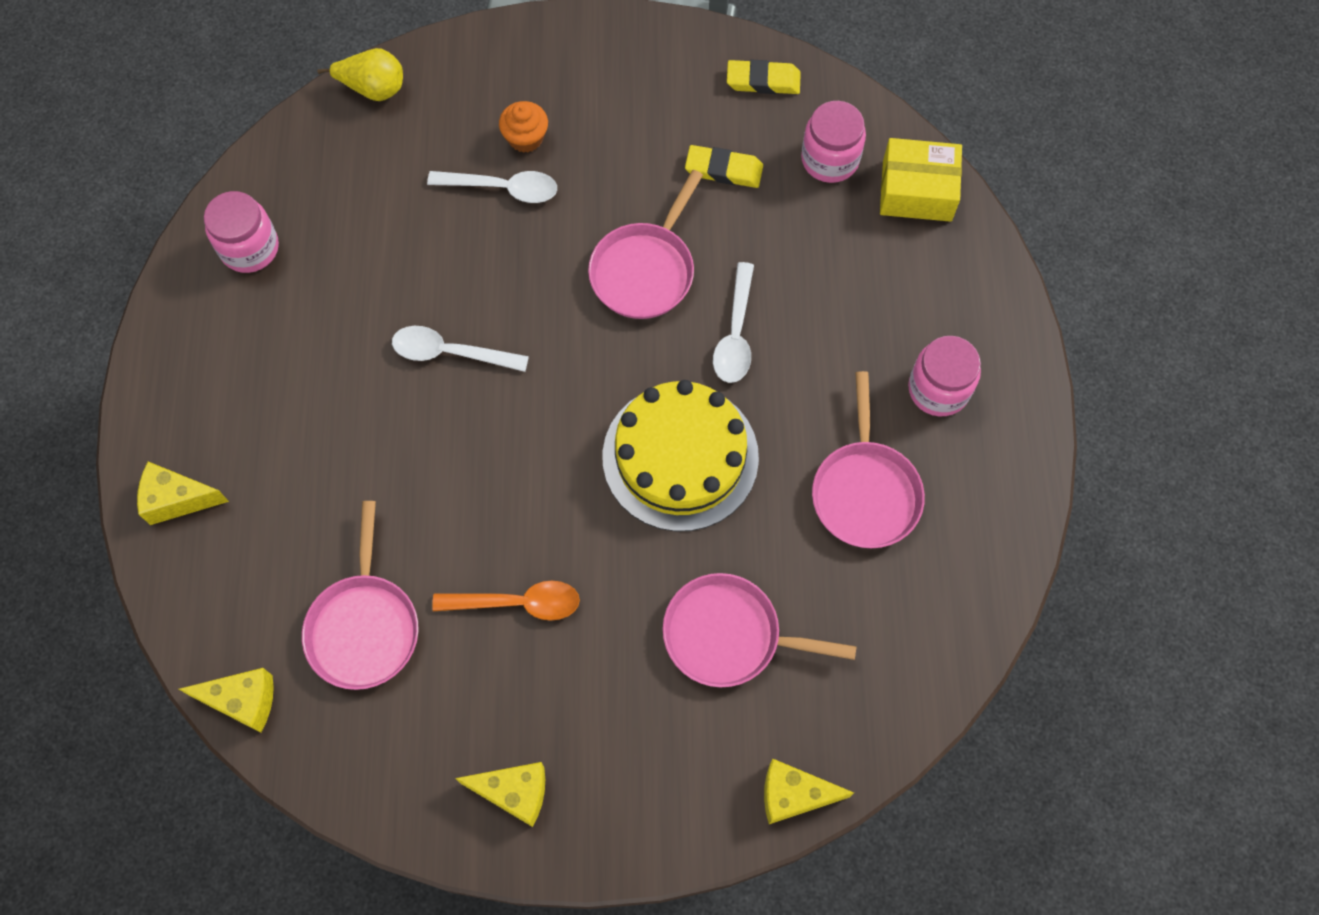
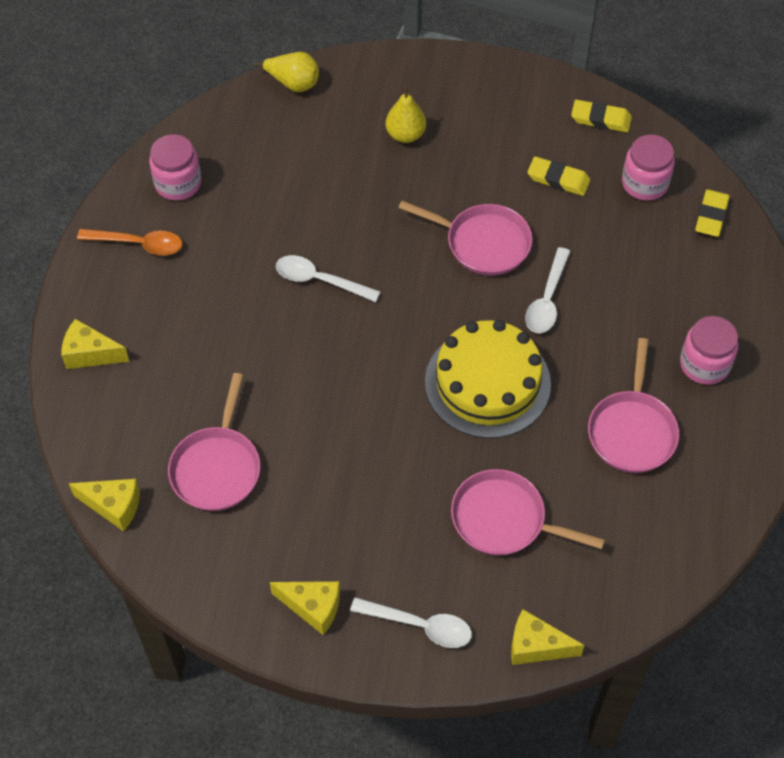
camera: 10 degrees right, 10 degrees down
(502, 188) = (381, 168): white spoon -> white spoon (420, 625)
(517, 603) = (340, 469): orange spoon -> orange spoon (138, 244)
(525, 138) = (405, 134): orange cupcake -> yellow pear
(645, 270) = (483, 243): pink pan -> pink pan turned 105 degrees counterclockwise
(917, 190) = (711, 216): yellow box -> yellow eraser

